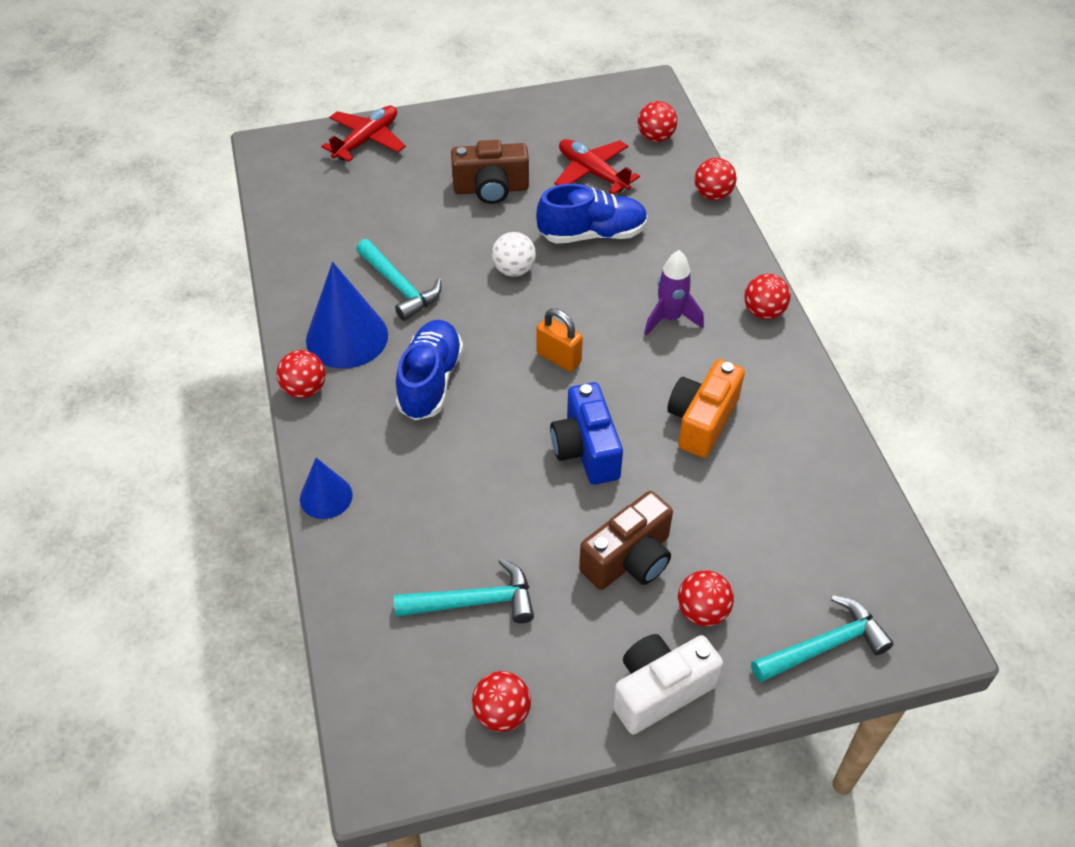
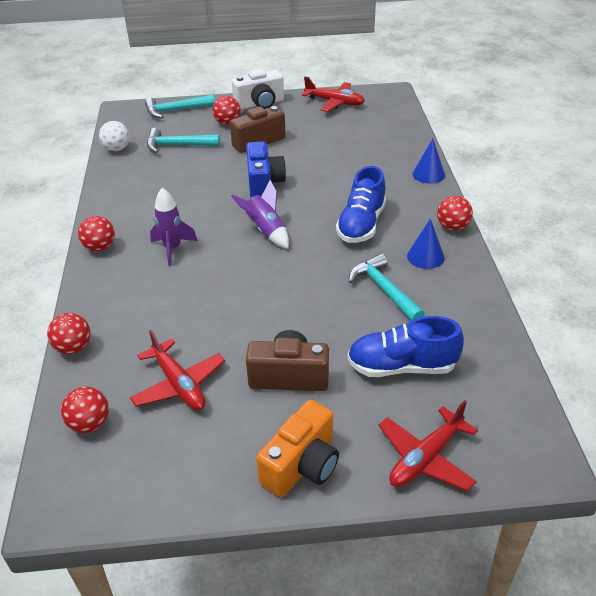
camera: 170 degrees left, 10 degrees down
(347, 337) = (425, 256): blue cone -> blue cone, size x0.58
(474, 602) = (343, 132): turquoise hammer -> turquoise hammer (177, 145)
(502, 713) = (335, 102): red ball -> red plane
(514, 270) = (284, 295): white ball -> white ball (117, 149)
(558, 358) = (266, 231): orange padlock -> purple rocket
(592, 234) = (205, 320): blue shoe -> blue shoe (401, 367)
(702, 421) = (184, 191): orange camera -> orange camera (302, 465)

